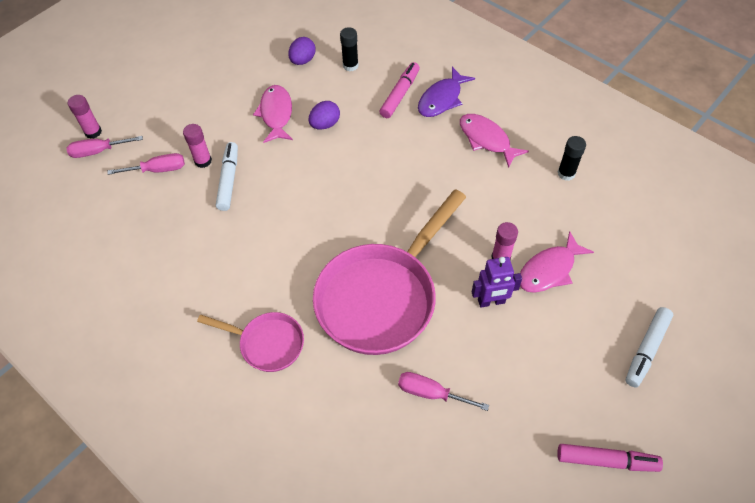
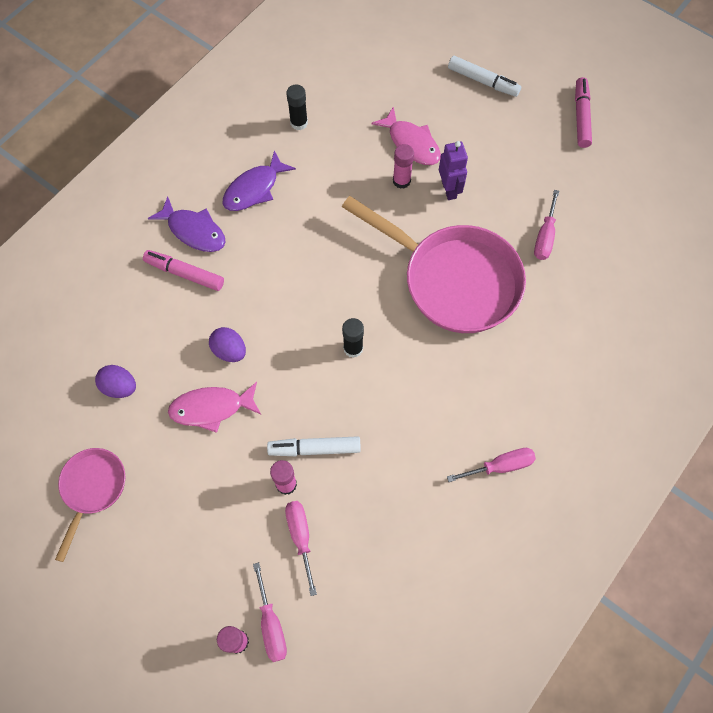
camera: 95 degrees left, 10 degrees up
(182, 320) = (500, 466): none -> pink screwdriver
(267, 343) = (515, 378): pink pan -> pink pan (92, 489)
(350, 65) = (133, 330): black glue stick -> black glue stick (353, 348)
(486, 139) = (254, 189): pink fish -> purple fish

